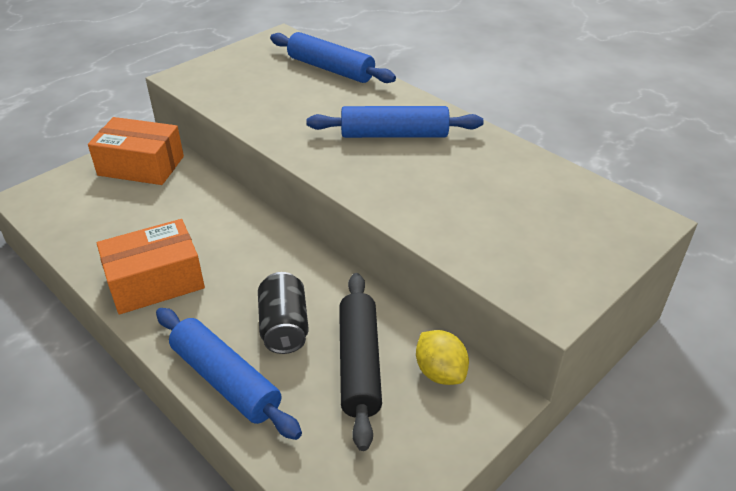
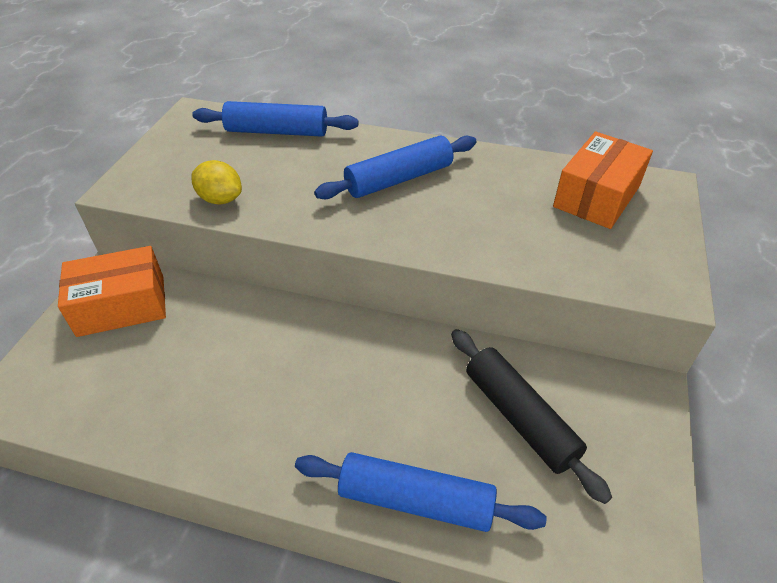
camera: 30 degrees left, 5 degrees up
(155, 281) = (251, 430): orange box -> orange box (597, 196)
(284, 327) = (423, 415): black can -> none
(440, 372) = (589, 390): yellow lemon -> yellow lemon (220, 199)

